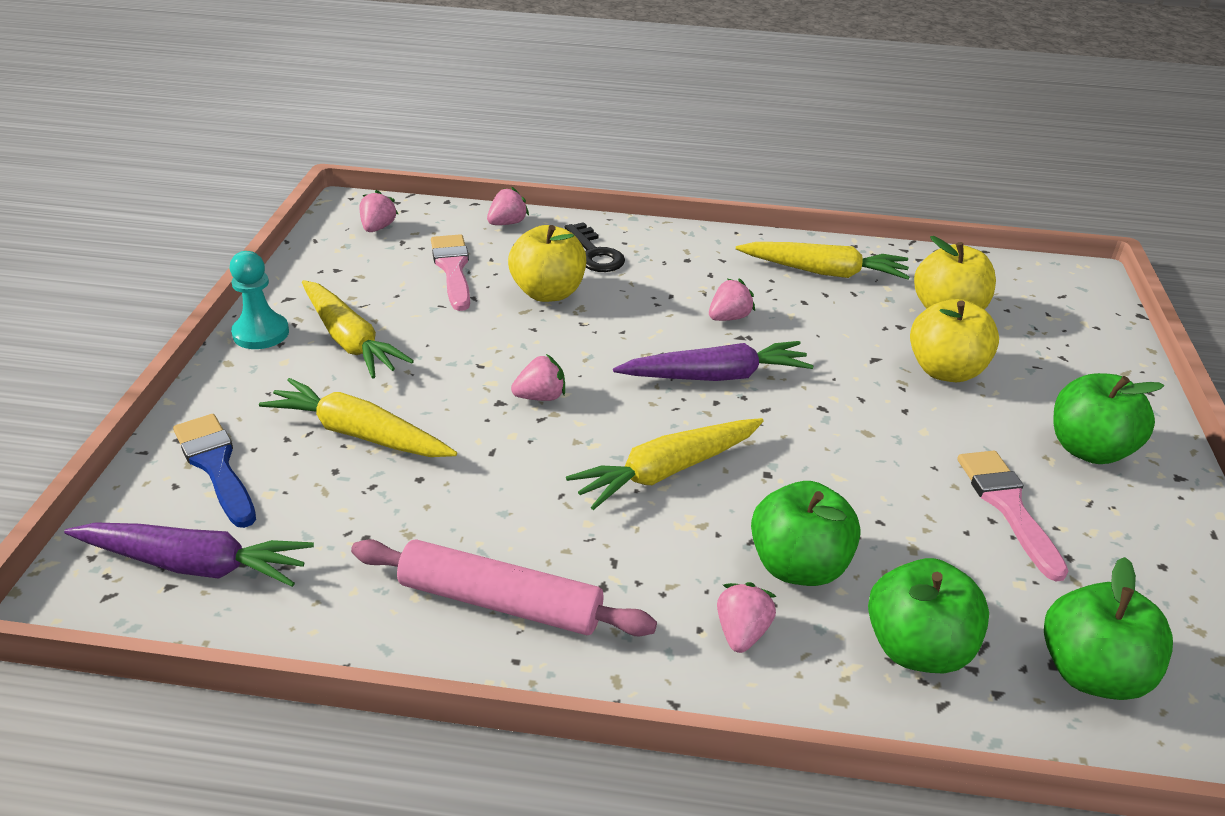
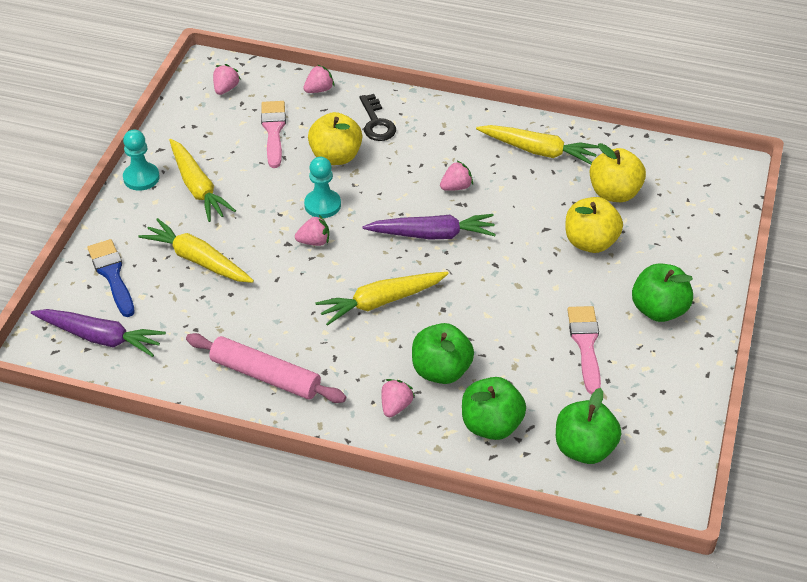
camera: 10 degrees right, 10 degrees up
(542, 350) = (322, 205): none -> turquoise pawn

